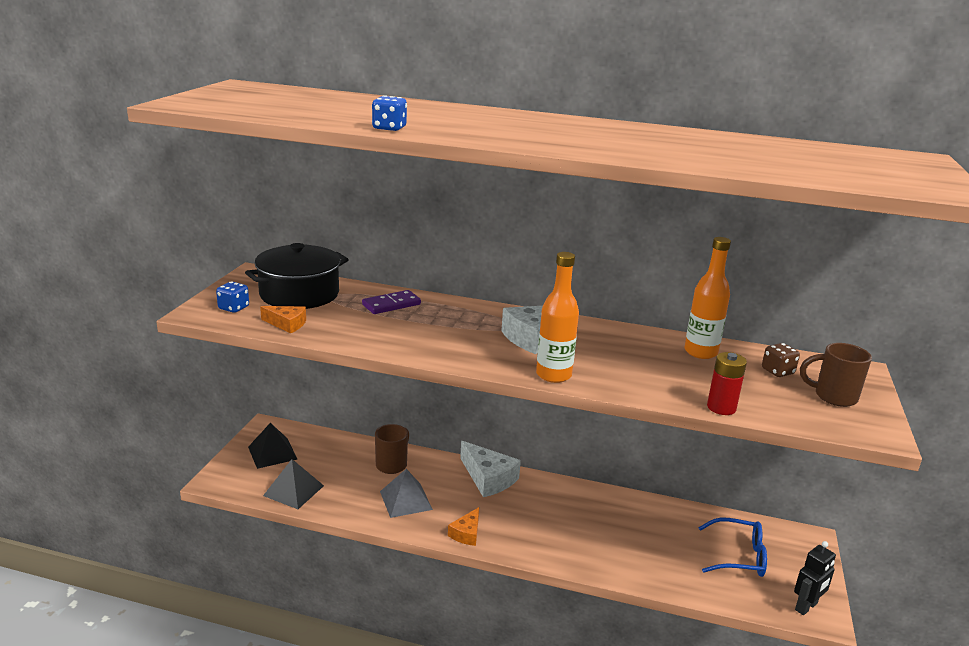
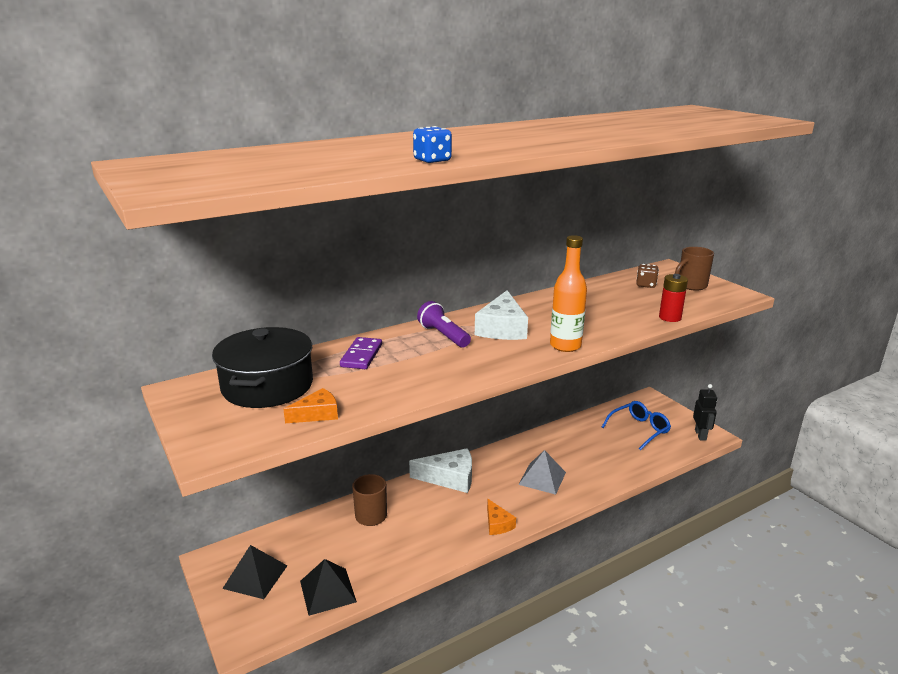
camera: 45 degrees left, 0 degrees up
(233, 308) = (235, 428): blue dice -> none
(405, 500) = (423, 533): grey pyramid -> grey pyramid (542, 478)
(477, 320) = (443, 335): none -> purple flashlight
(700, 352) = (595, 292): orange bottle -> none

